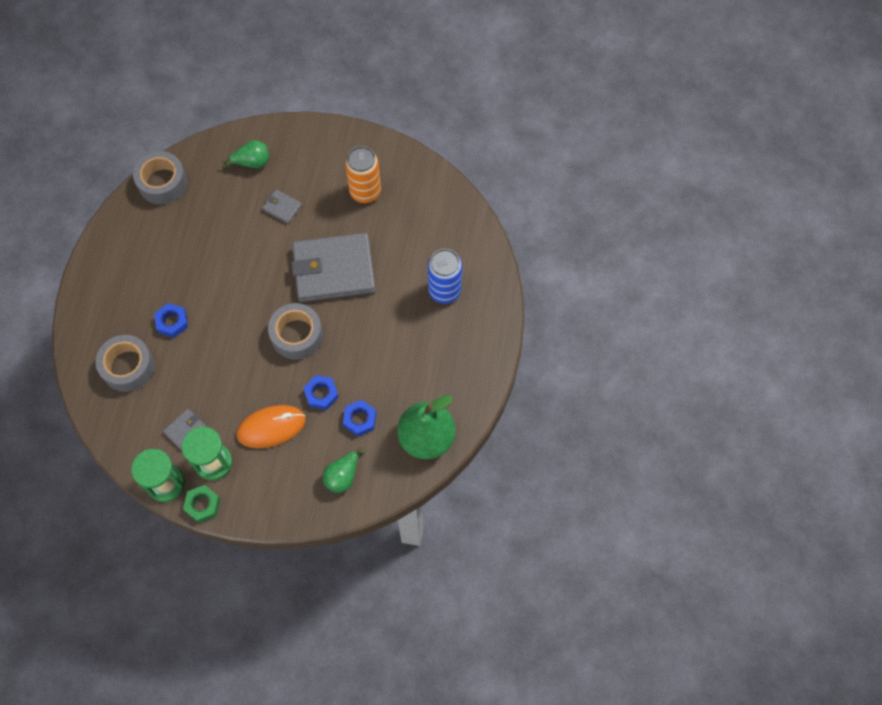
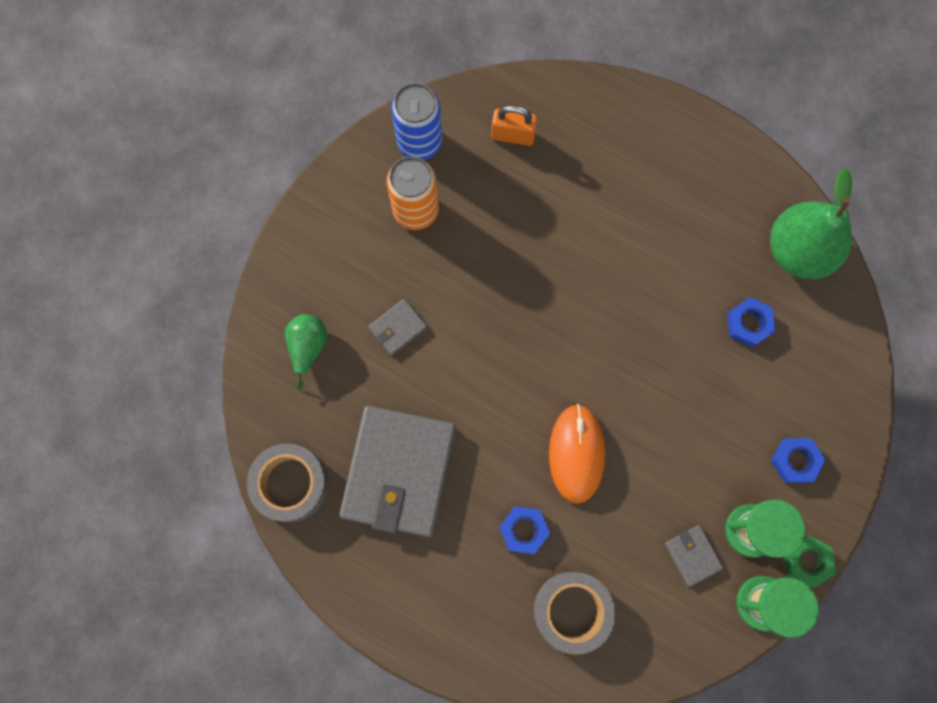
camera: 70 degrees left, 10 degrees up
(271, 427) = (724, 440): orange mouse -> orange mouse (576, 454)
(297, 335) = (601, 367): grey tape -> none
(321, 394) = (698, 361): blue nut -> blue nut (795, 461)
(334, 270) = (521, 289): grey wallet -> grey wallet (399, 472)
(343, 476) = (819, 369): green pear -> none
(440, 231) = (513, 135): none -> orange padlock
(444, 291) = (602, 160): blue can -> blue can (419, 142)

